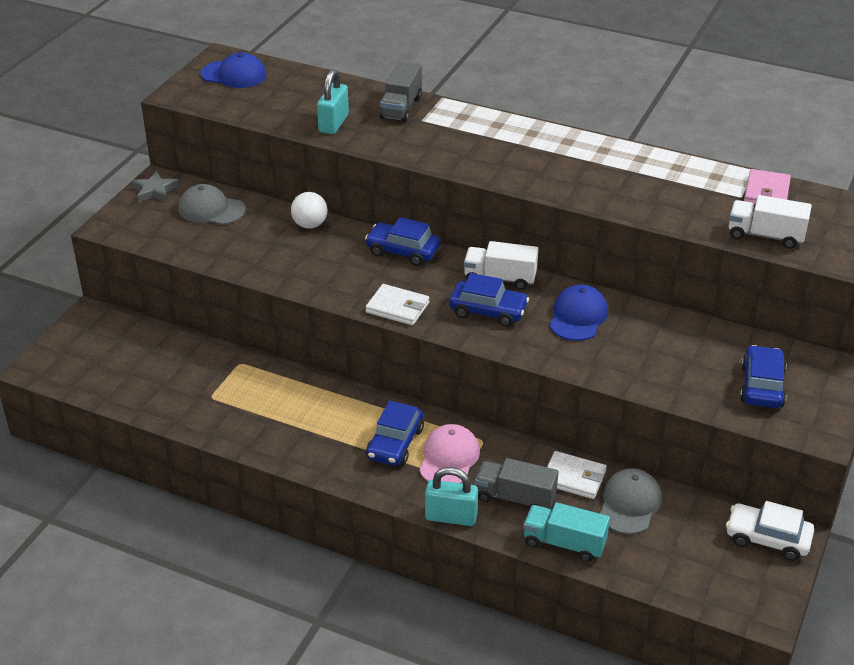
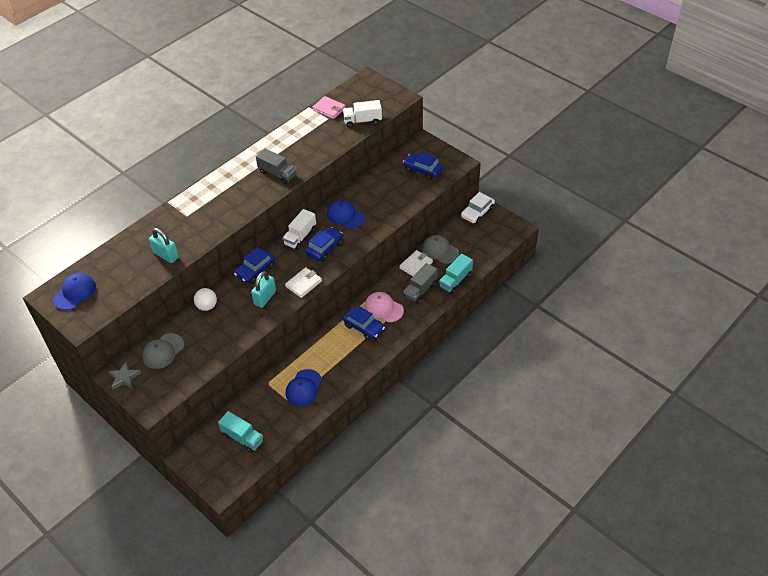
camera: 70 degrees left, 10 degrees up
(131, 365) = (243, 438): none -> turquoise truck
(242, 404) = (303, 388): none -> blue cap
(401, 107) = (167, 221): grey truck -> grey truck (277, 174)
(451, 517) = (423, 317): turquoise padlock -> turquoise padlock (265, 298)
(765, 236) = (362, 121): white truck -> white truck turned 45 degrees clockwise

